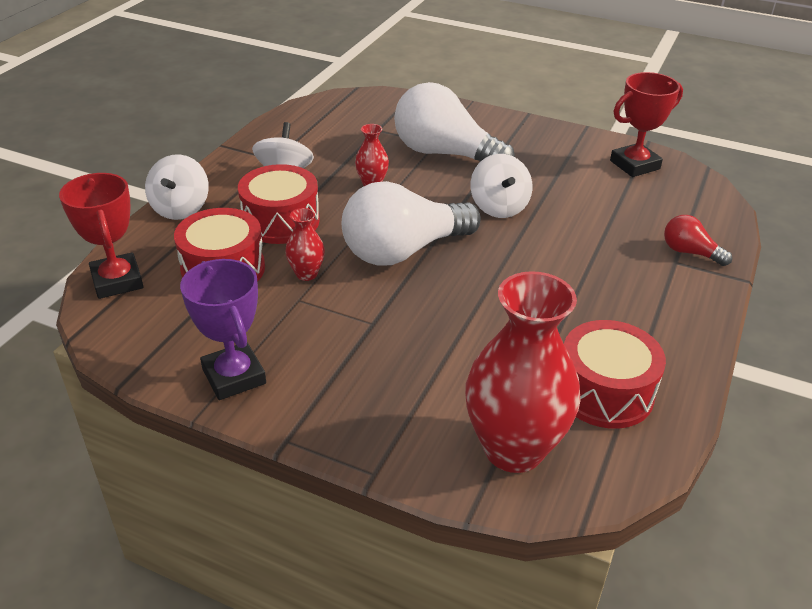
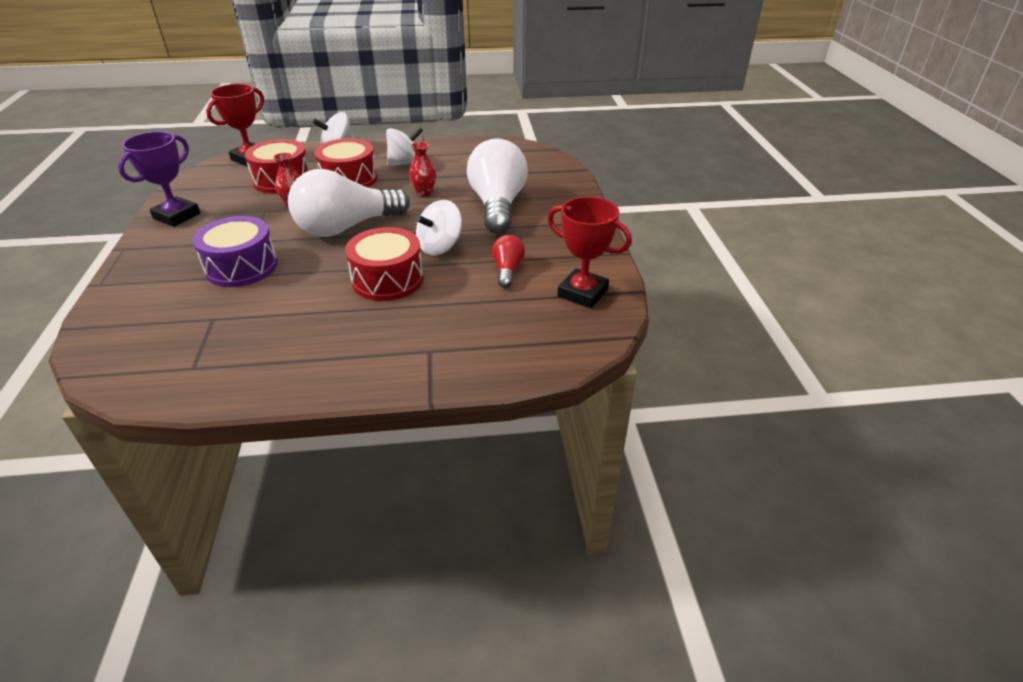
camera: 60 degrees right, 0 degrees up
(403, 251) = (346, 227): white light bulb -> white light bulb turned 60 degrees counterclockwise
(430, 343) = (241, 267): none -> purple drum
(513, 449) = (136, 329): red vase -> none
(604, 392) = (216, 353): red drum -> red drum (387, 279)
(689, 252) = (452, 356): red light bulb -> red light bulb (507, 270)

